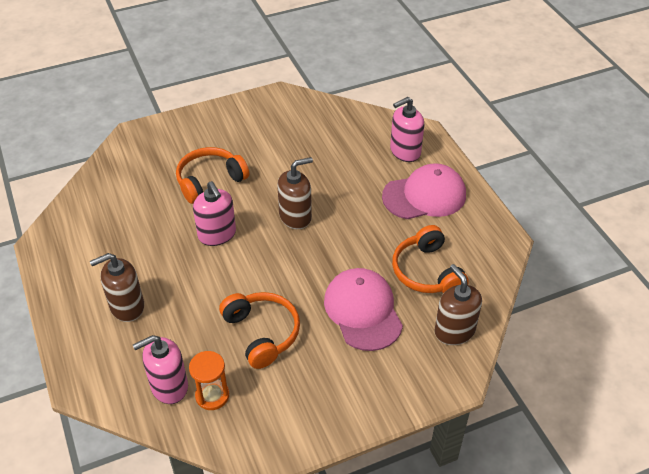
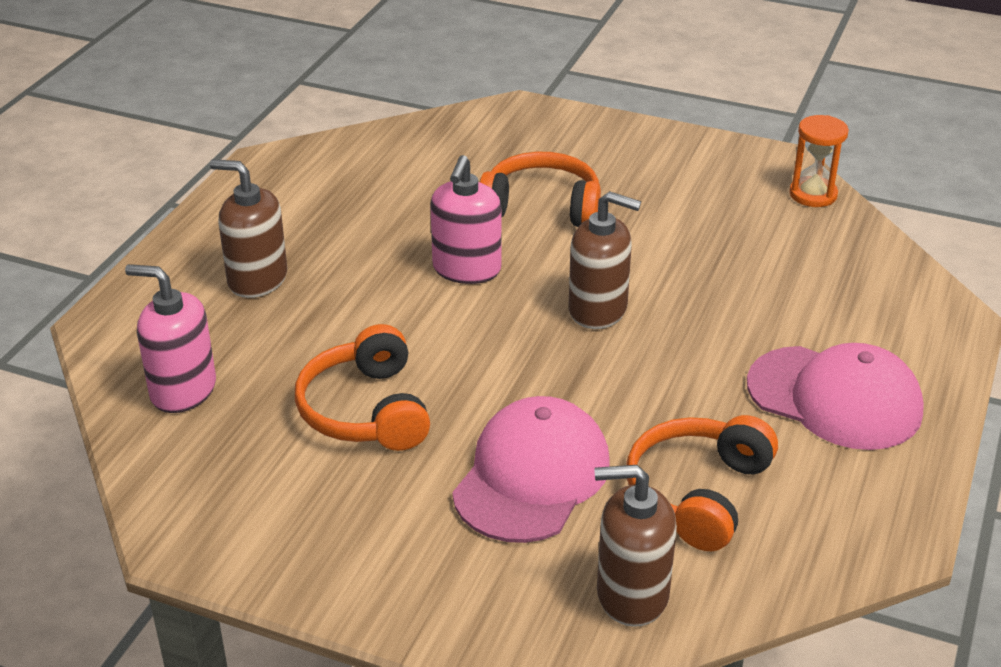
camera: 45 degrees right, 10 degrees down
(212, 395) = (213, 434): orange hourglass -> orange hourglass (813, 194)
(262, 333) = (365, 410): orange headphones -> orange headphones turned 150 degrees clockwise
(405, 151) = (883, 326): pink soap dispenser -> none
(454, 331) = (631, 594): brown soap dispenser -> brown soap dispenser turned 105 degrees counterclockwise

